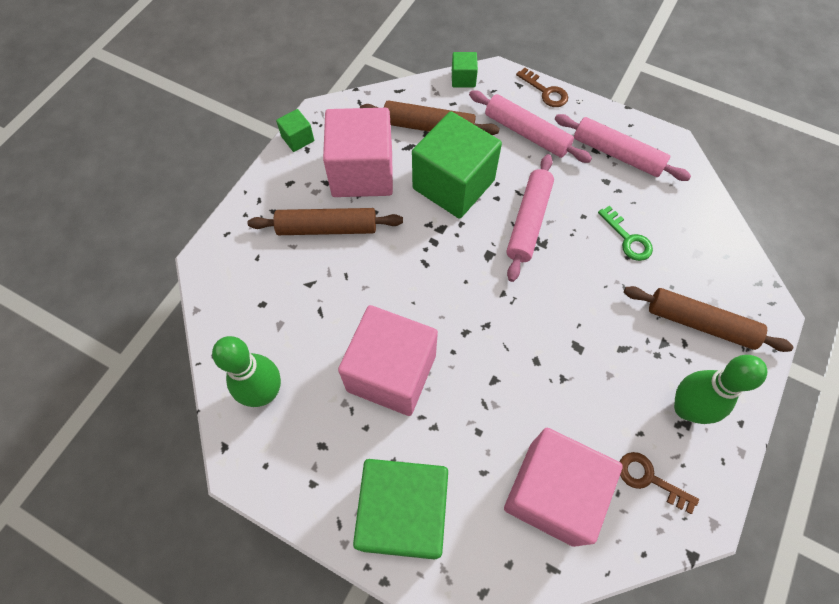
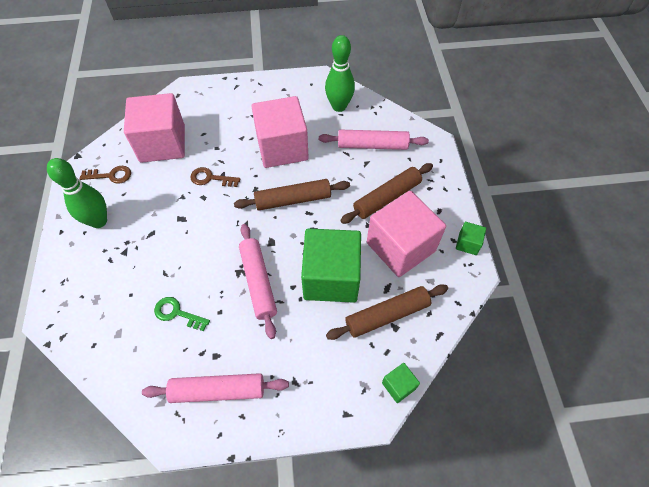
camera: 145 degrees right, 5 degrees down
(403, 513) = (232, 101): green cube -> none
(526, 133) = (306, 361): pink rolling pin -> pink rolling pin (372, 145)
(545, 91) = (317, 422): brown key -> brown key (211, 178)
(700, 323) = (102, 279): brown rolling pin -> brown rolling pin (293, 199)

